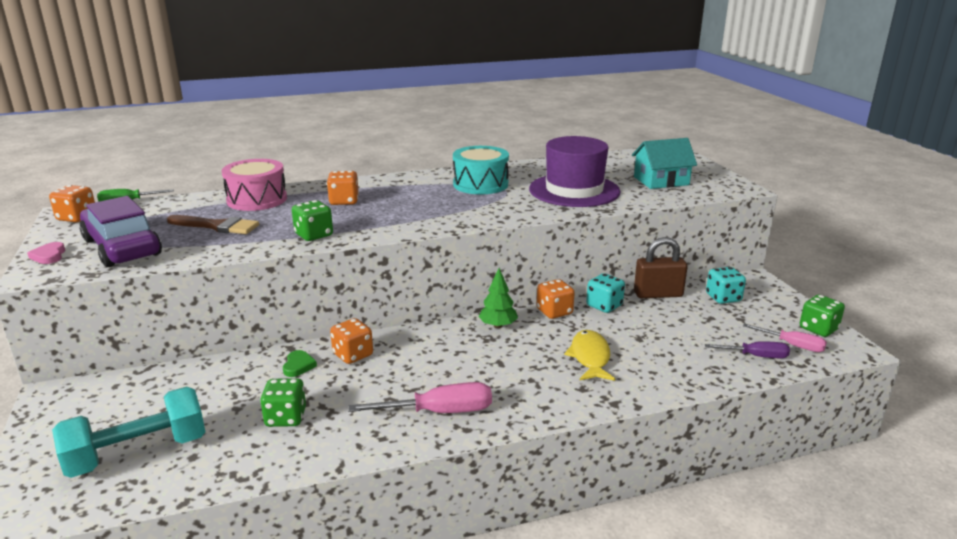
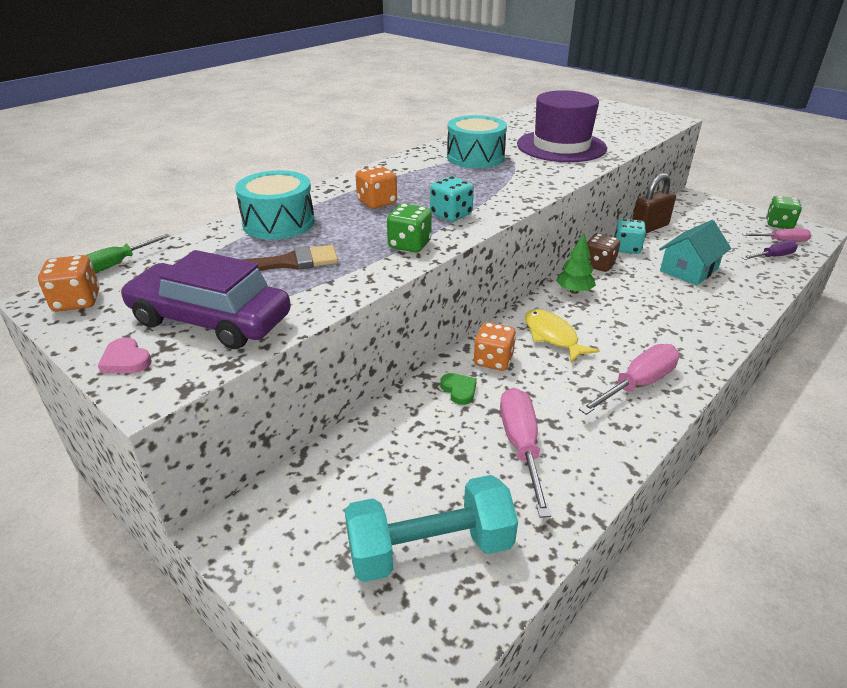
camera: 30 degrees left, 10 degrees up
(138, 453) = (430, 548): turquoise dumbbell -> turquoise dumbbell turned 45 degrees clockwise
(257, 199) = (278, 223): pink drum -> turquoise drum
(286, 417) = (521, 445): green dice -> pink screwdriver
(554, 312) = (598, 265): orange dice -> brown dice
(590, 357) = (676, 295): yellow fish -> yellow fish (552, 336)
(661, 181) = (610, 124): turquoise house -> turquoise house (689, 270)
(723, 298) = (694, 218): turquoise dice -> turquoise dice (451, 215)

